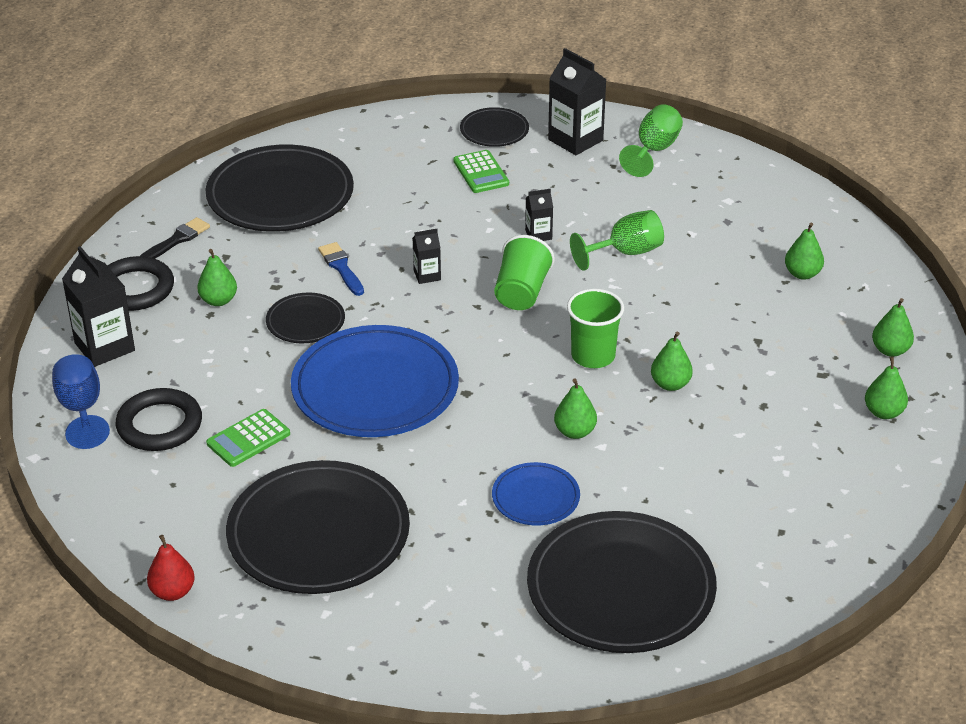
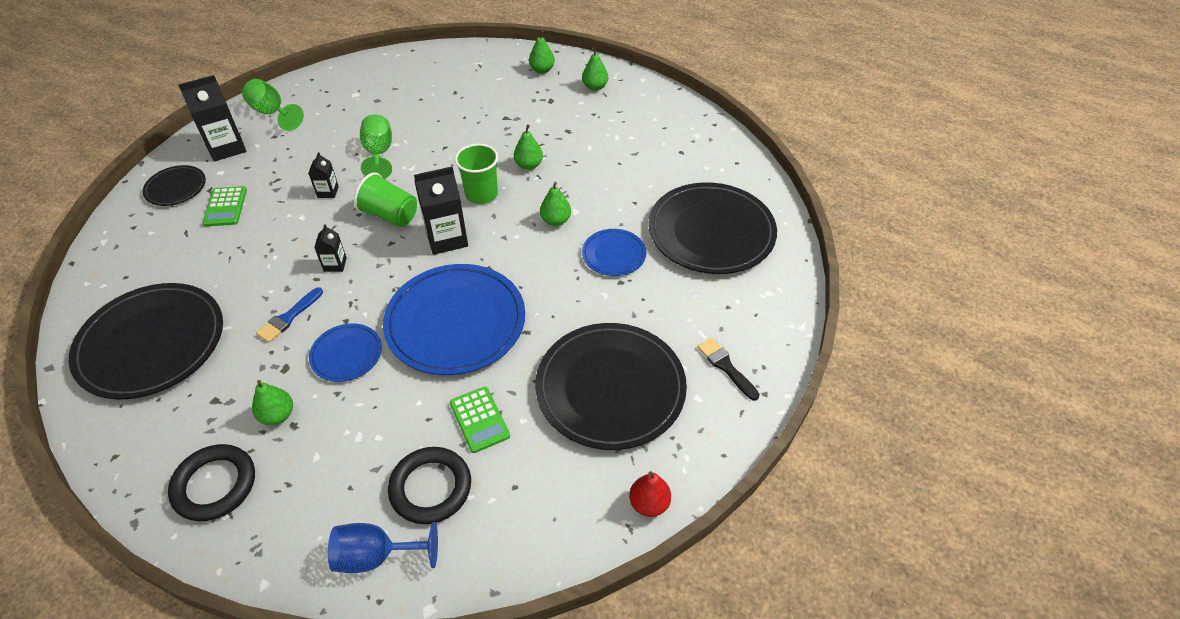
camera: 75 degrees left, 10 degrees up
(104, 347) = (291, 524): black carton -> black carton (447, 238)
(177, 240) = (160, 438): black brush -> black brush (726, 367)
(305, 321) = (346, 354): black plate -> blue plate
(341, 267) = (288, 317): blue brush -> blue brush turned 45 degrees counterclockwise
(481, 172) = (225, 207): green calculator -> green calculator turned 90 degrees clockwise
(802, 274) = (452, 83): green pear -> none

